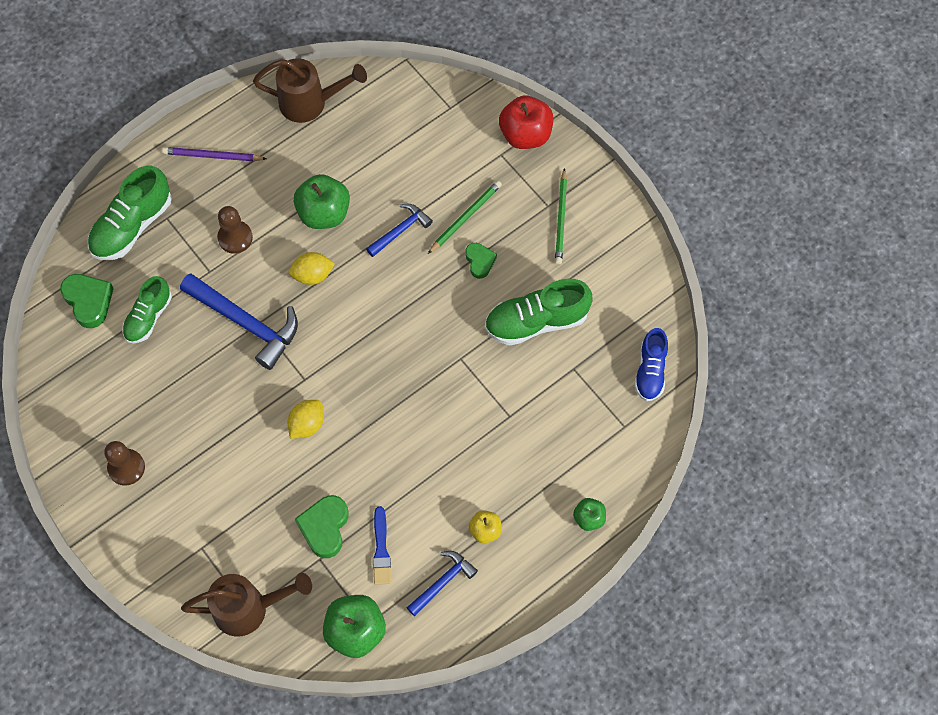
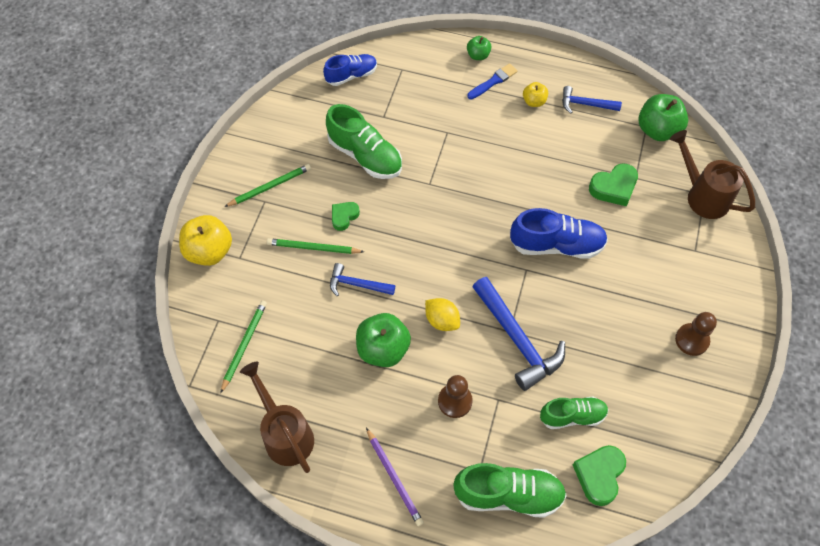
camera: 125 degrees left, 5 degrees down
(246, 323) = (517, 339): blue hammer -> blue hammer turned 150 degrees clockwise
(307, 424) = (556, 245): yellow lemon -> blue shoe
(381, 549) = (597, 148): blue brush -> blue brush (493, 81)
(411, 114) = (244, 345): none -> green pencil
(525, 135) = (209, 251): red apple -> yellow apple

